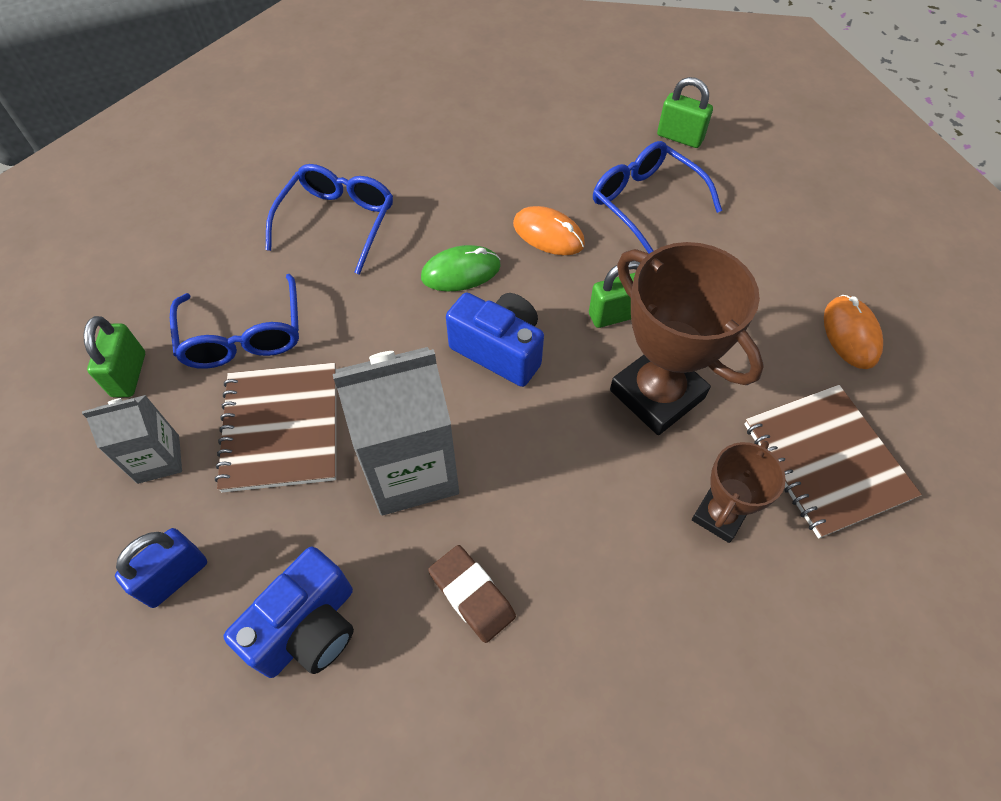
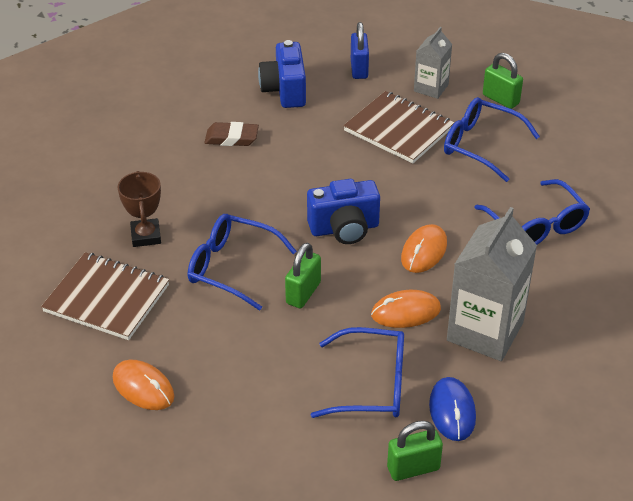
camera: 135 degrees right, 15 degrees down
(411, 470) = (316, 155): grey carton -> grey carton (485, 331)
(461, 272) = (424, 251): green mouse -> orange mouse
(608, 149) = (452, 411): none -> blue mouse
(657, 394) = (232, 267): brown trophy -> blue glasses

